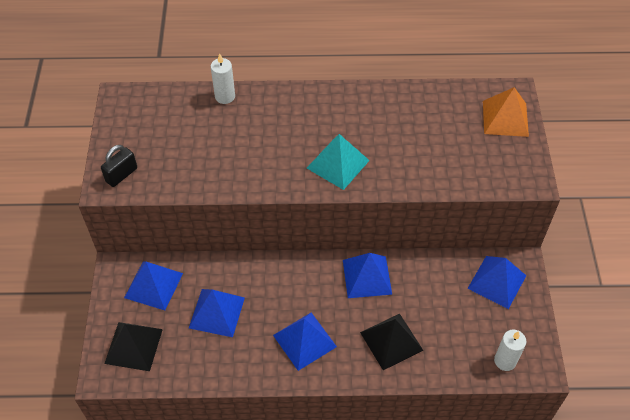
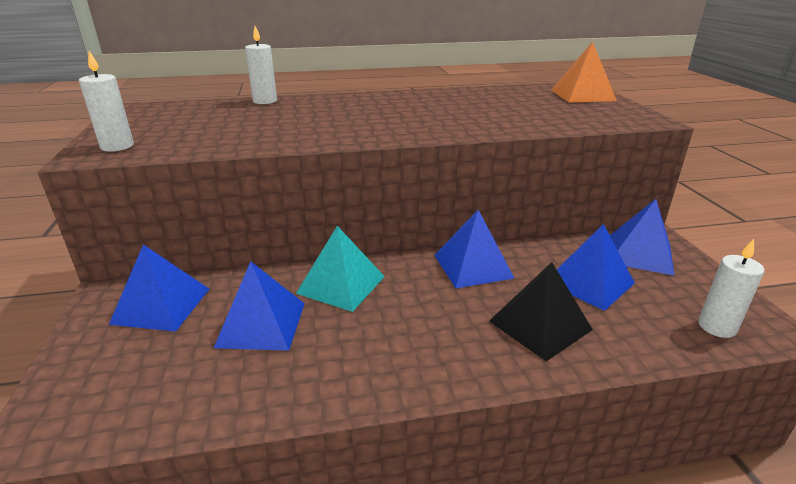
camera: 10 degrees left, 25 degrees down
(121, 175) = (117, 146): black padlock -> white candle
(133, 346) = (110, 383): black pyramid -> none
(304, 341) = (407, 340): blue pyramid -> blue pyramid (589, 282)
(337, 164) = (413, 124): turquoise pyramid -> turquoise pyramid (341, 284)

